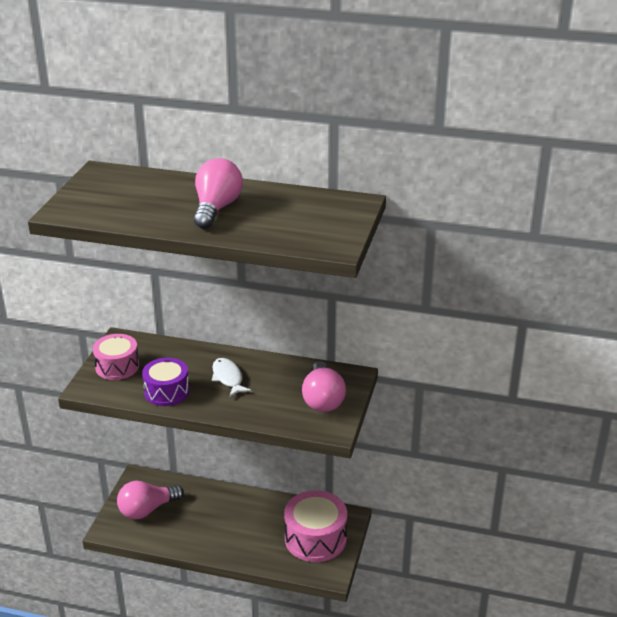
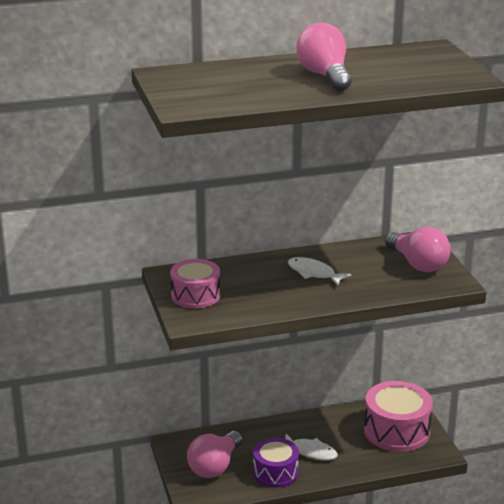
camera: 30 degrees left, 5 degrees down
(167, 392) = (271, 300): purple drum -> purple drum (275, 472)
(229, 528) = (310, 452): none -> white fish

